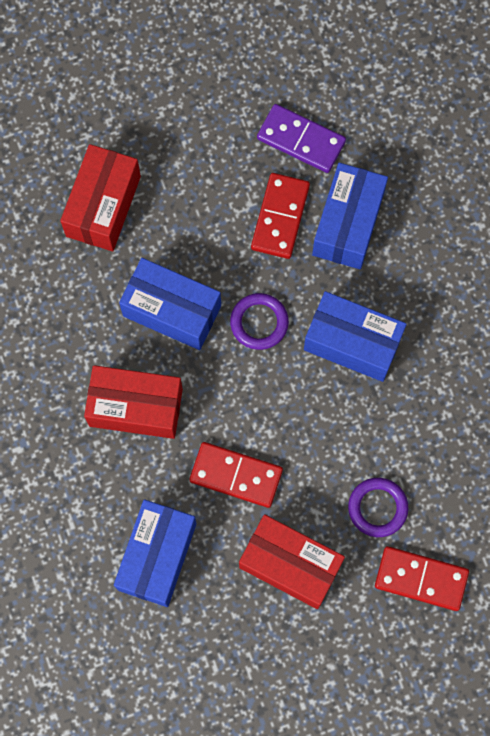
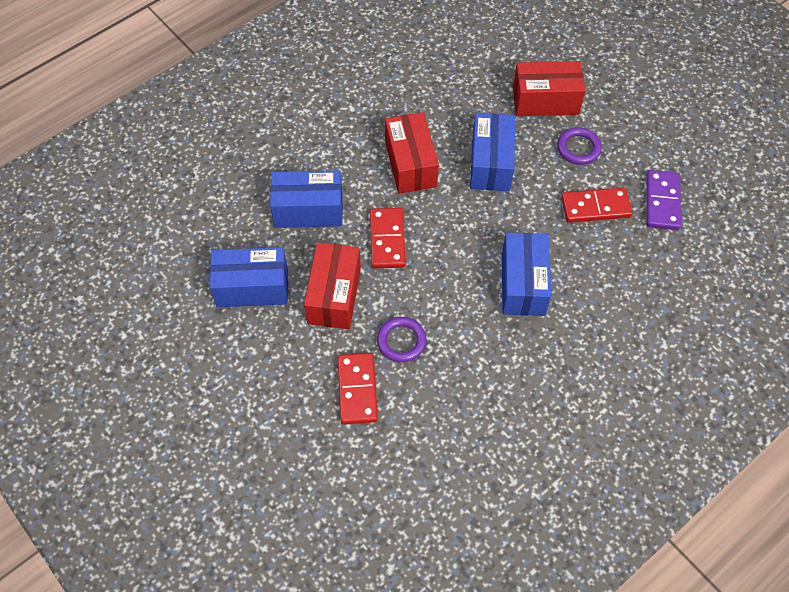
camera: 70 degrees right, 15 degrees down
(259, 322) = (508, 219): purple ring -> purple ring (578, 148)
(348, 224) = (614, 252): blue box -> blue box (252, 287)

